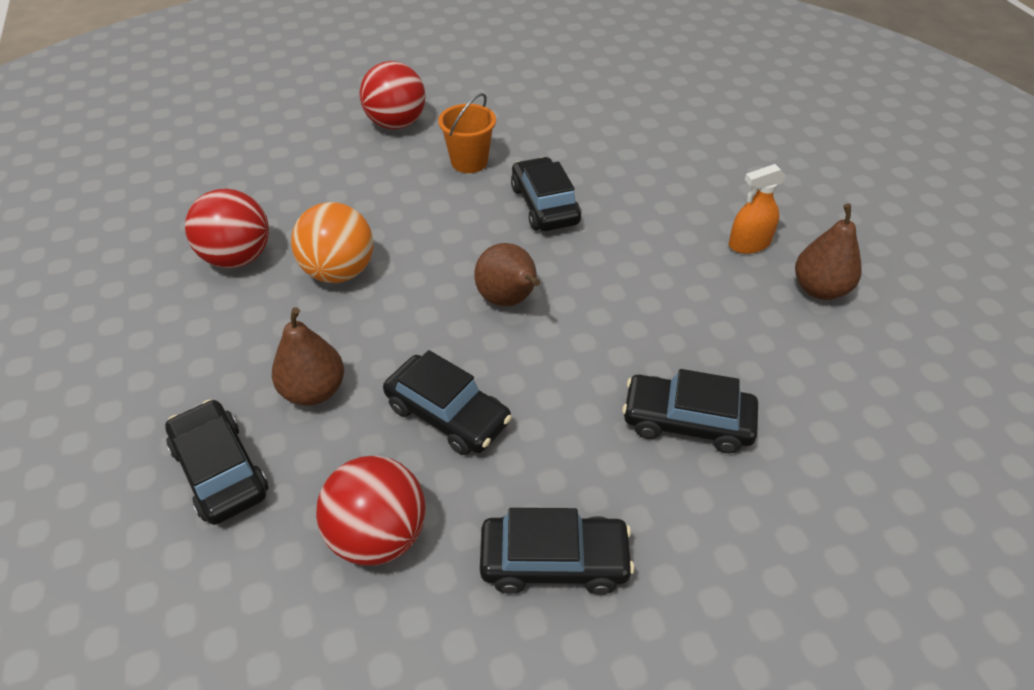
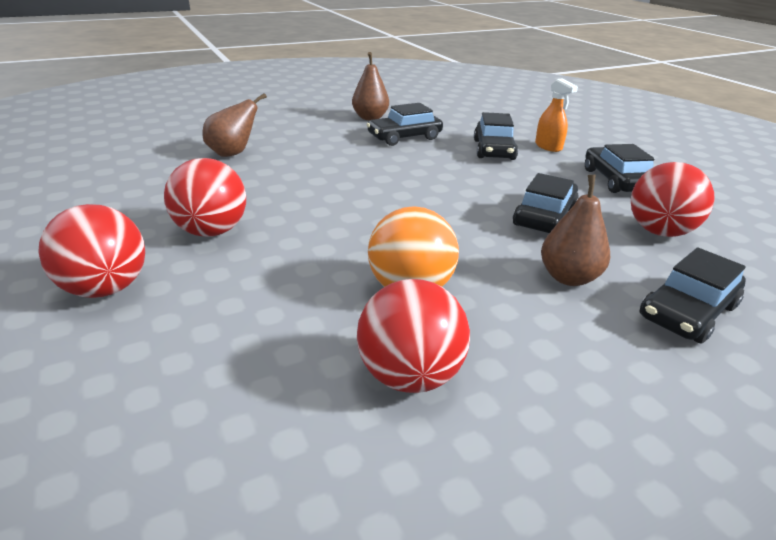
camera: 100 degrees left, 15 degrees down
(469, 162) = (212, 231): orange bucket -> red ball
(508, 300) = (416, 201): brown pear -> brown pear (233, 153)
(544, 205) = (289, 192): black car -> black car (404, 137)
(749, 244) = (331, 130): orange spray bottle -> orange spray bottle (548, 146)

